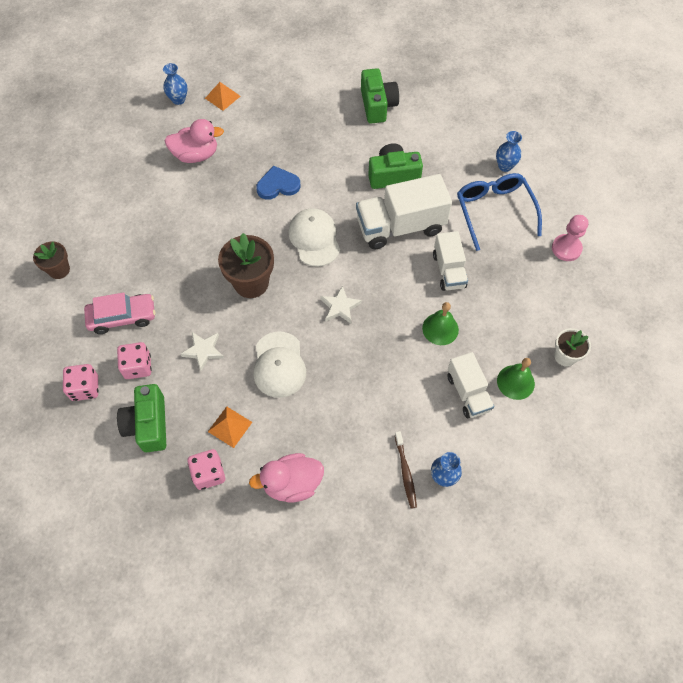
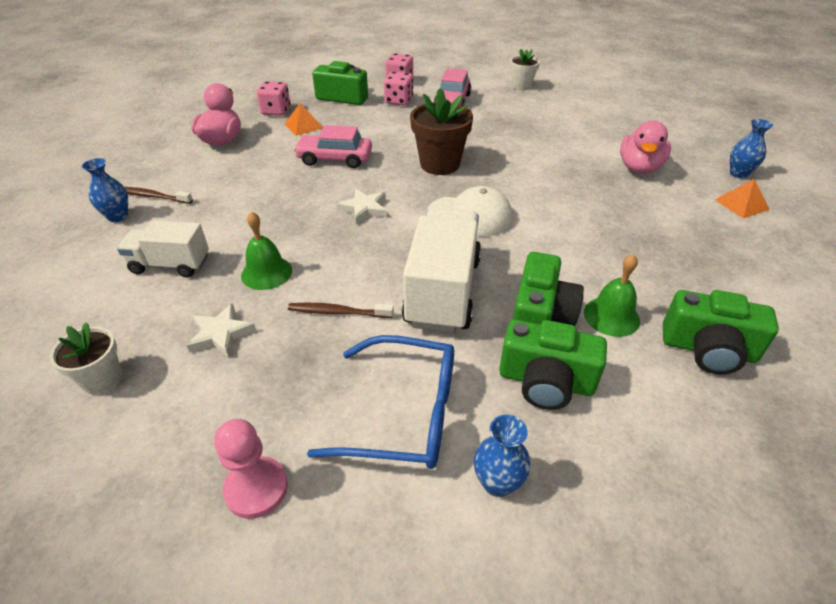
camera: 115 degrees right, 20 degrees down
(59, 270) = (521, 86): brown flower pot -> white flower pot
(203, 351) = (386, 128): white star -> white star (221, 334)
(278, 185) = (568, 210): blue heart -> none
(279, 365) = (335, 159): white cap -> pink car
(439, 163) = (546, 381): none -> green camera
(449, 270) = (338, 312): white truck -> brown toothbrush
(515, 382) = (133, 310): green bell -> green bell (611, 316)

